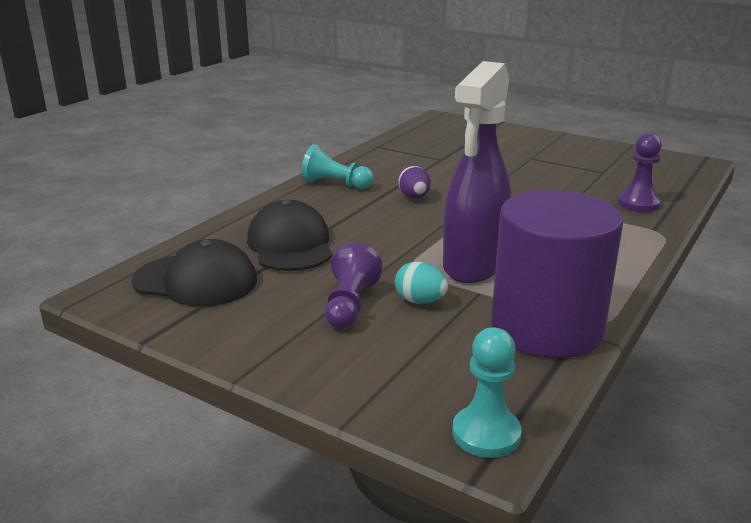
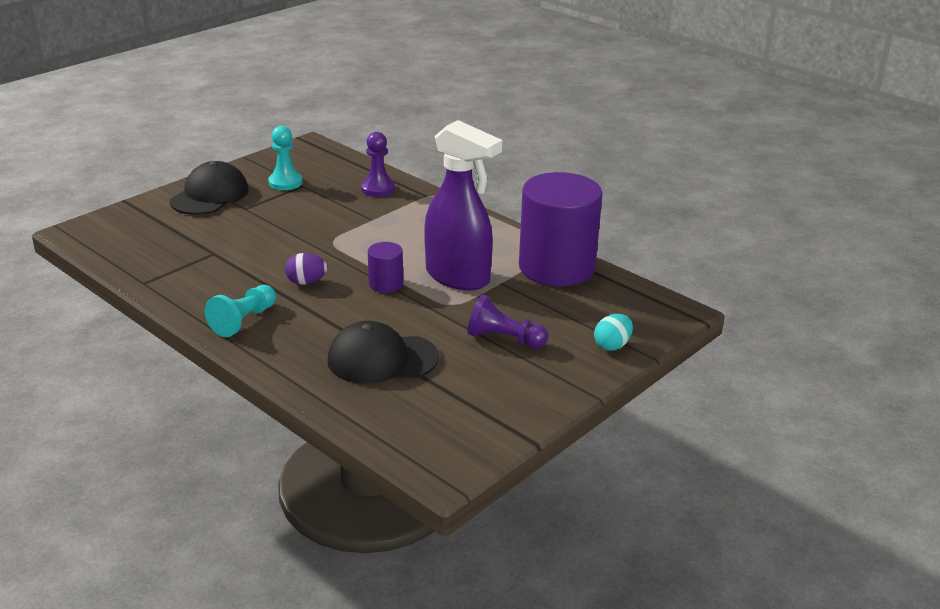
camera: 80 degrees left, 5 degrees up
(196, 281) = (437, 415): black cap -> black cap (210, 195)
(420, 301) = (507, 308): turquoise egg -> turquoise egg (612, 345)
(433, 230) = (386, 284): none -> purple cylinder
(486, 434) = (666, 310): turquoise pawn -> turquoise pawn (285, 182)

